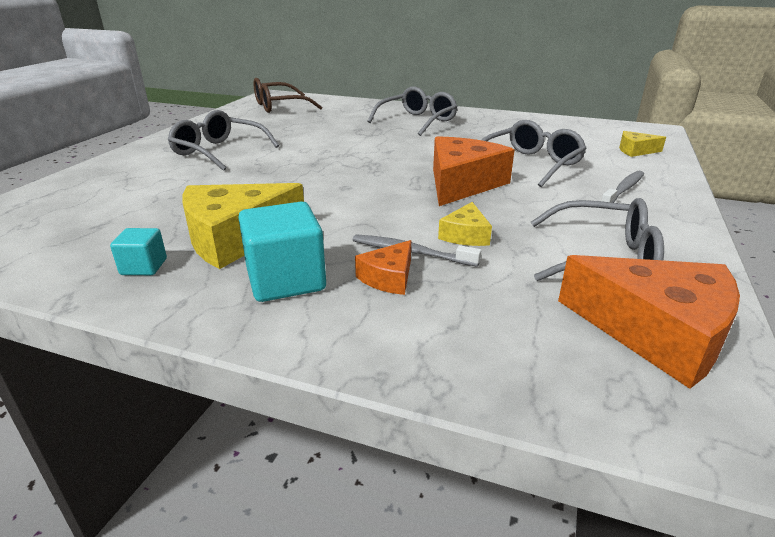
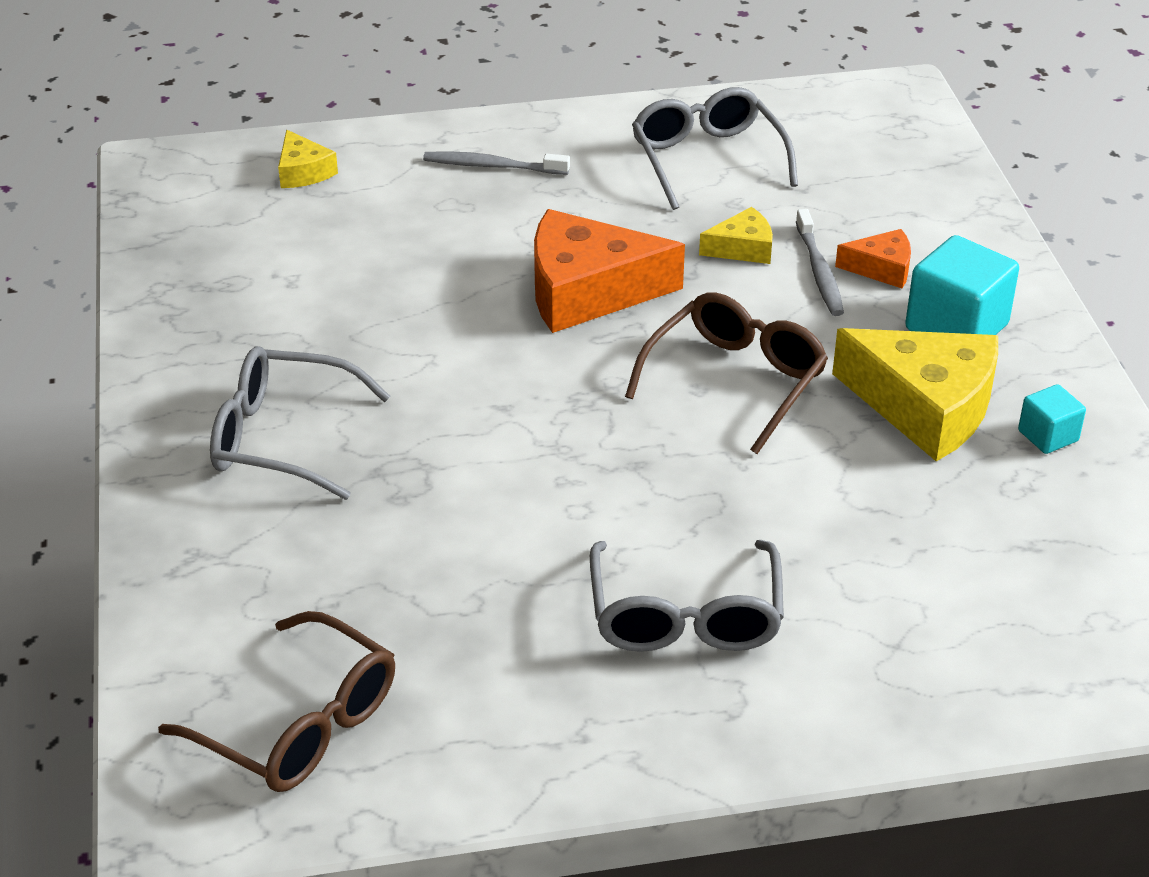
camera: 120 degrees left, 10 degrees up
(338, 196) = (734, 381): none -> brown glasses
(530, 164) = (449, 251): grey glasses -> none
(655, 332) = (814, 124): orange cheese -> none

